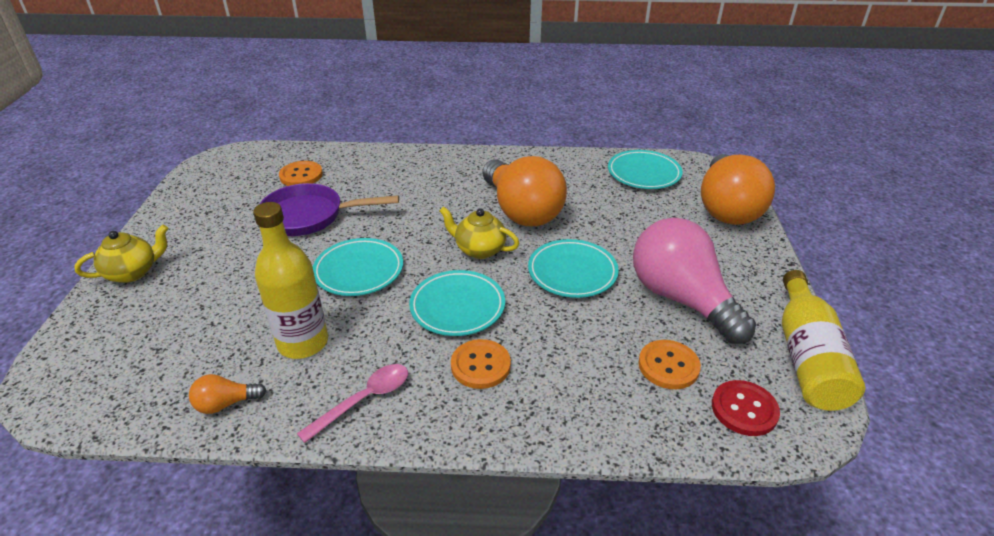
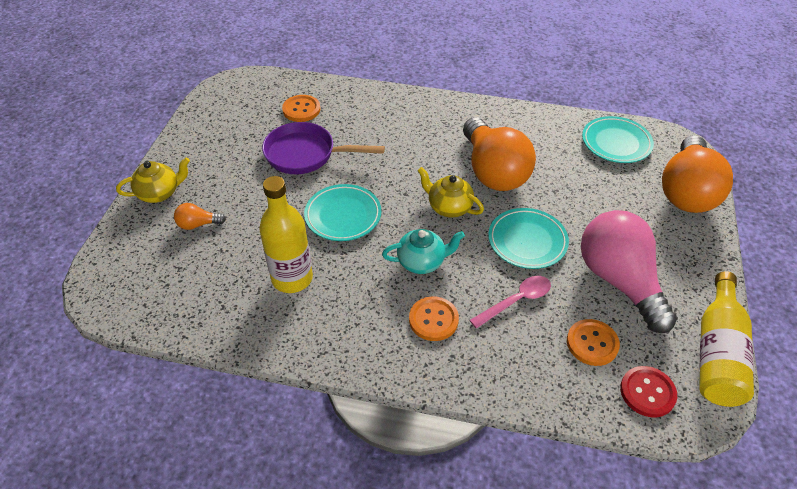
camera: 10 degrees right, 10 degrees up
(226, 404) = (230, 324): orange light bulb -> orange light bulb (198, 224)
(364, 400) = (336, 337): pink spoon -> pink spoon (516, 301)
(457, 307) = (422, 262): turquoise plate -> turquoise teapot

